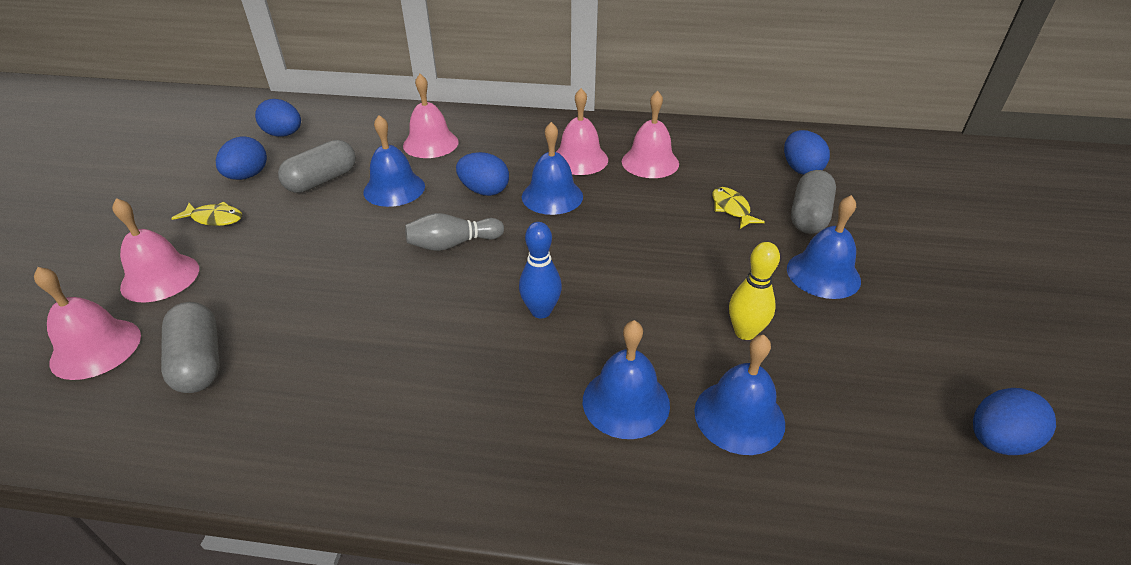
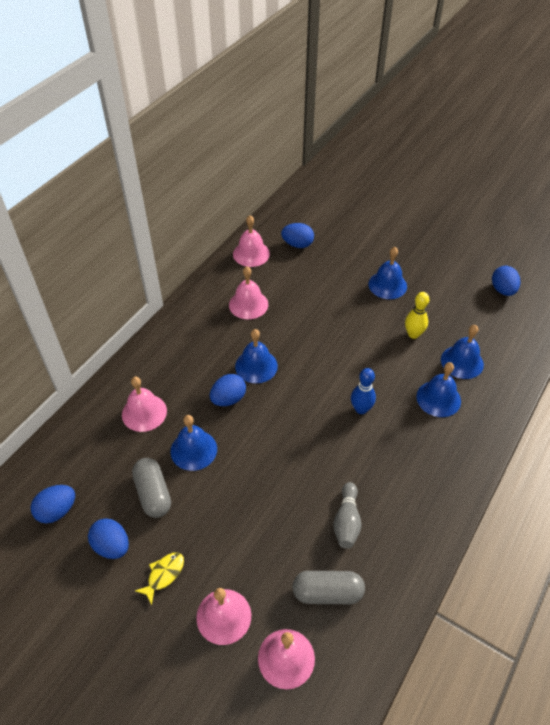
camera: 65 degrees left, 10 degrees up
(452, 244) = (278, 433): grey bowling pin -> grey bowling pin (347, 521)
(579, 159) = (222, 337): pink bell -> pink bell (251, 254)
(731, 209) = (317, 291): yellow fish -> none
(809, 216) = (340, 265): grey capsule -> none

